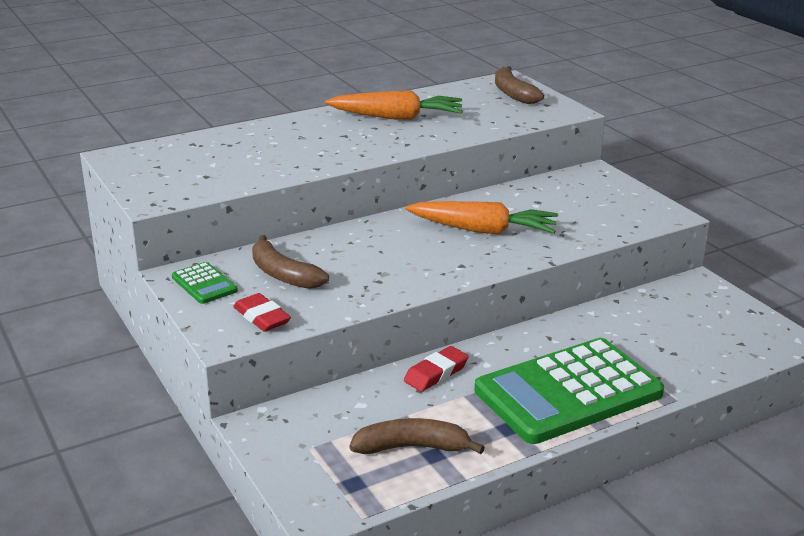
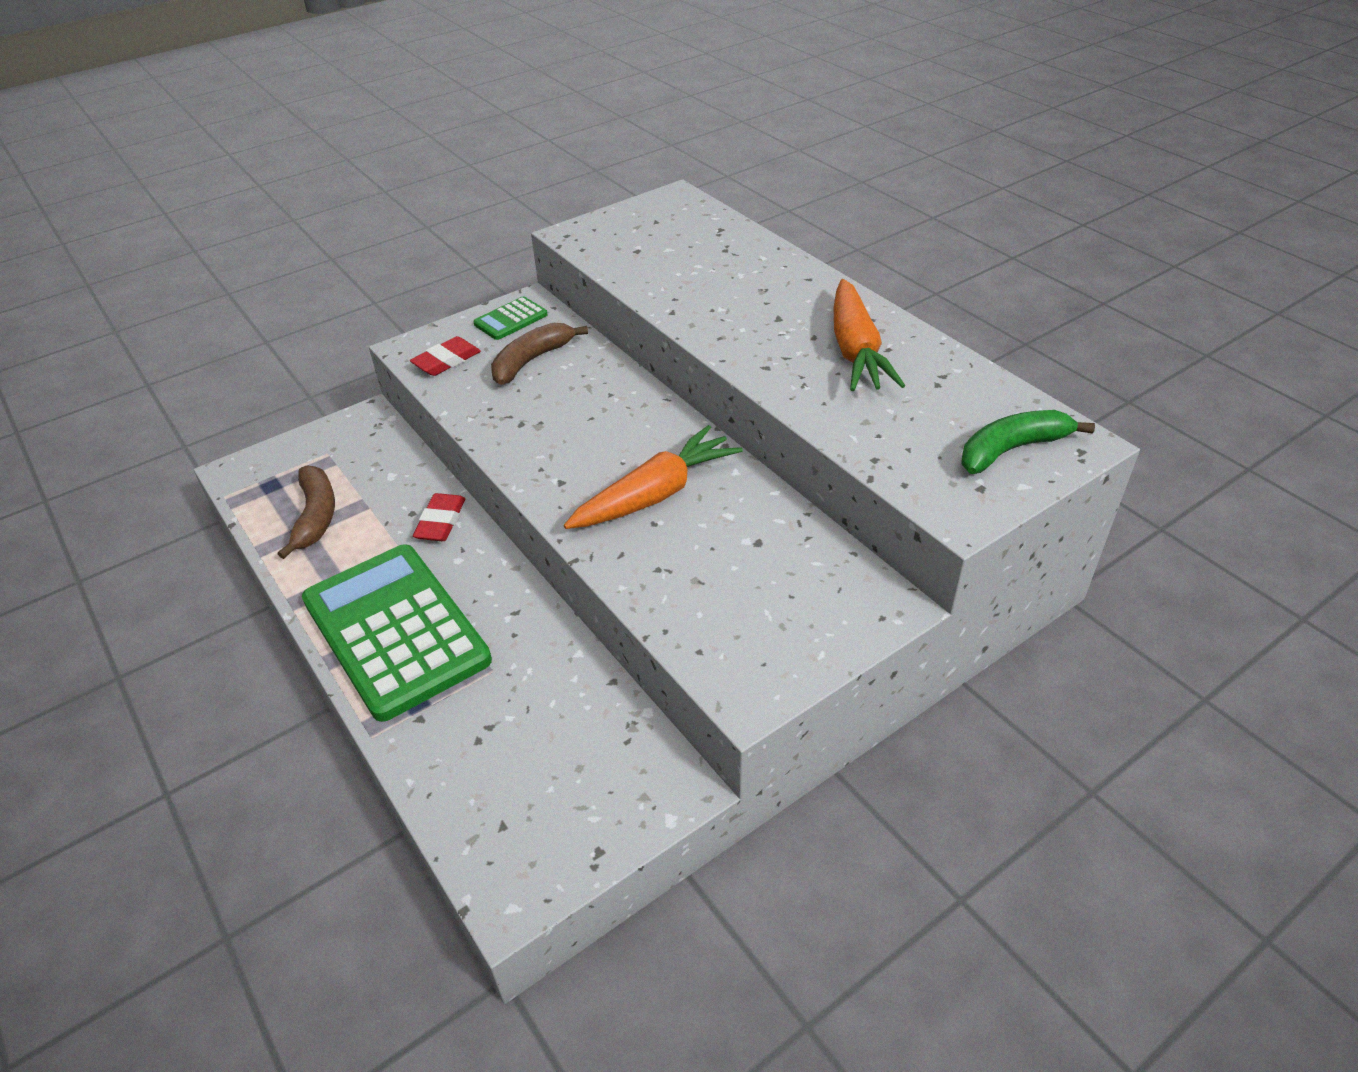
camera: 85 degrees right, 15 degrees up
(436, 373) = (441, 522): red eraser -> red eraser turned 60 degrees clockwise
(483, 230) = (656, 494): orange carrot -> orange carrot turned 135 degrees counterclockwise
(513, 93) = (1011, 449): brown banana -> green banana

